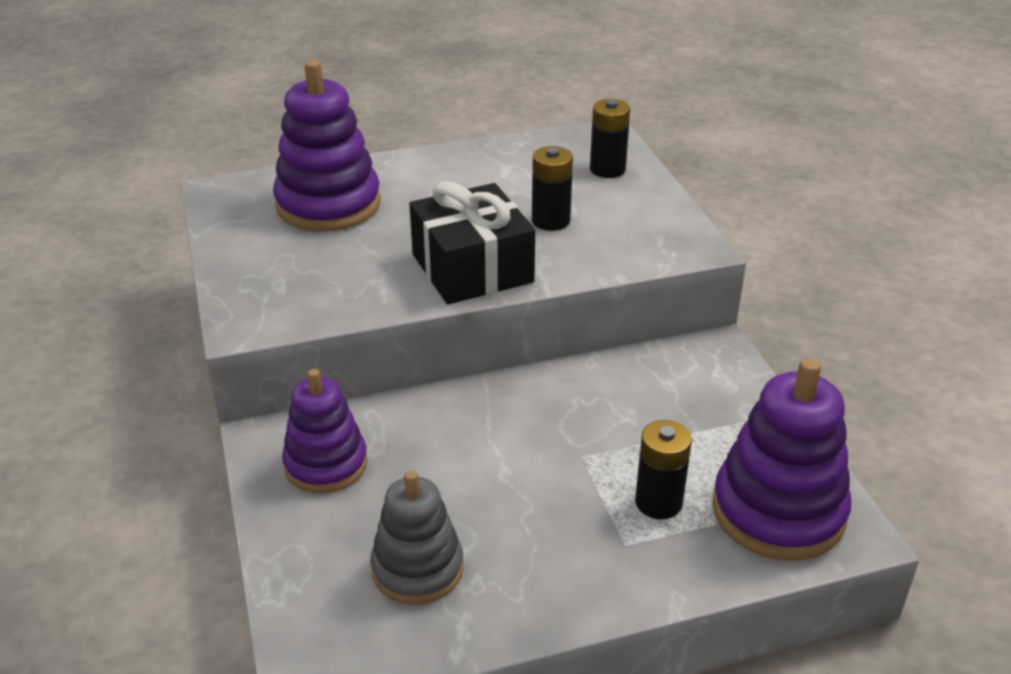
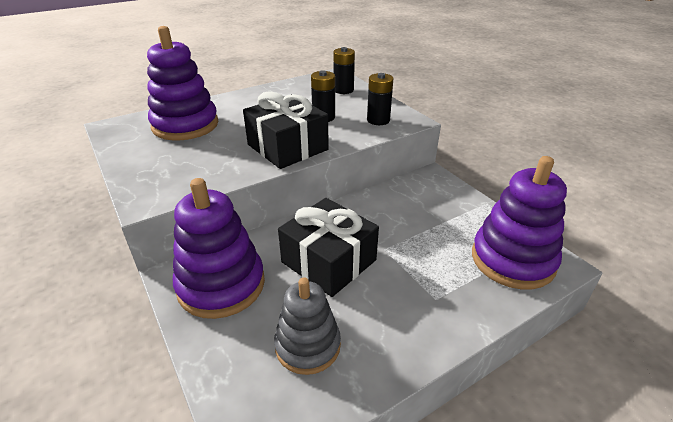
camera: 15 degrees left, 0 degrees up
(326, 464) = (221, 285): purple stacking toy -> purple stacking toy, size x1.52
(489, 459) = (328, 261): none -> black gift
(658, 502) = (442, 268): black battery -> black battery (378, 120)

